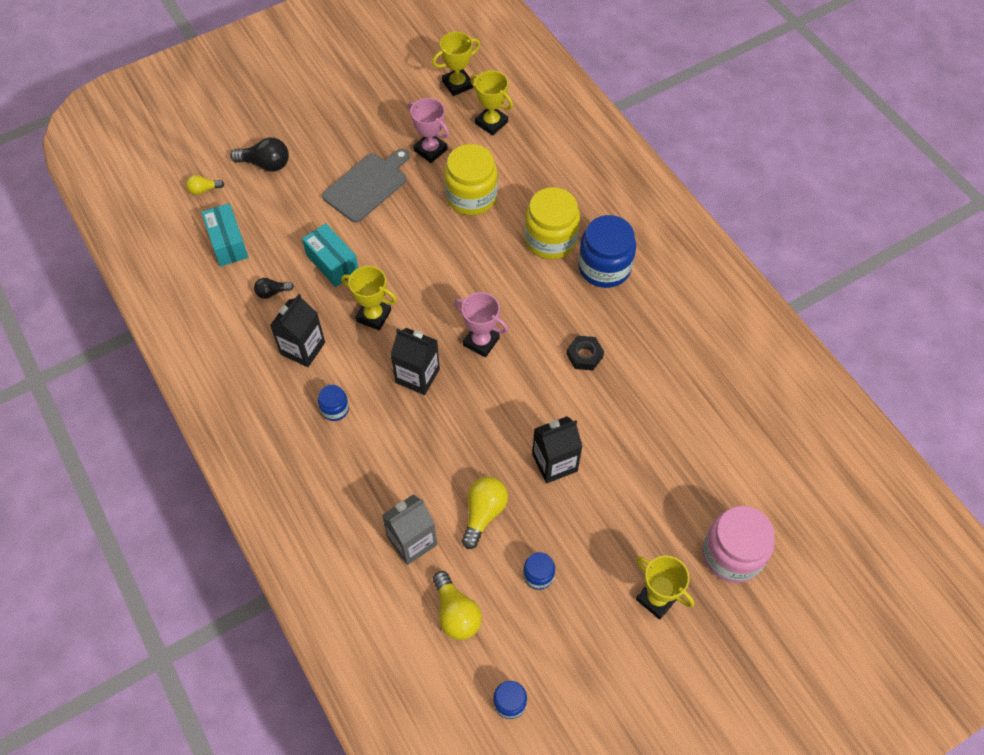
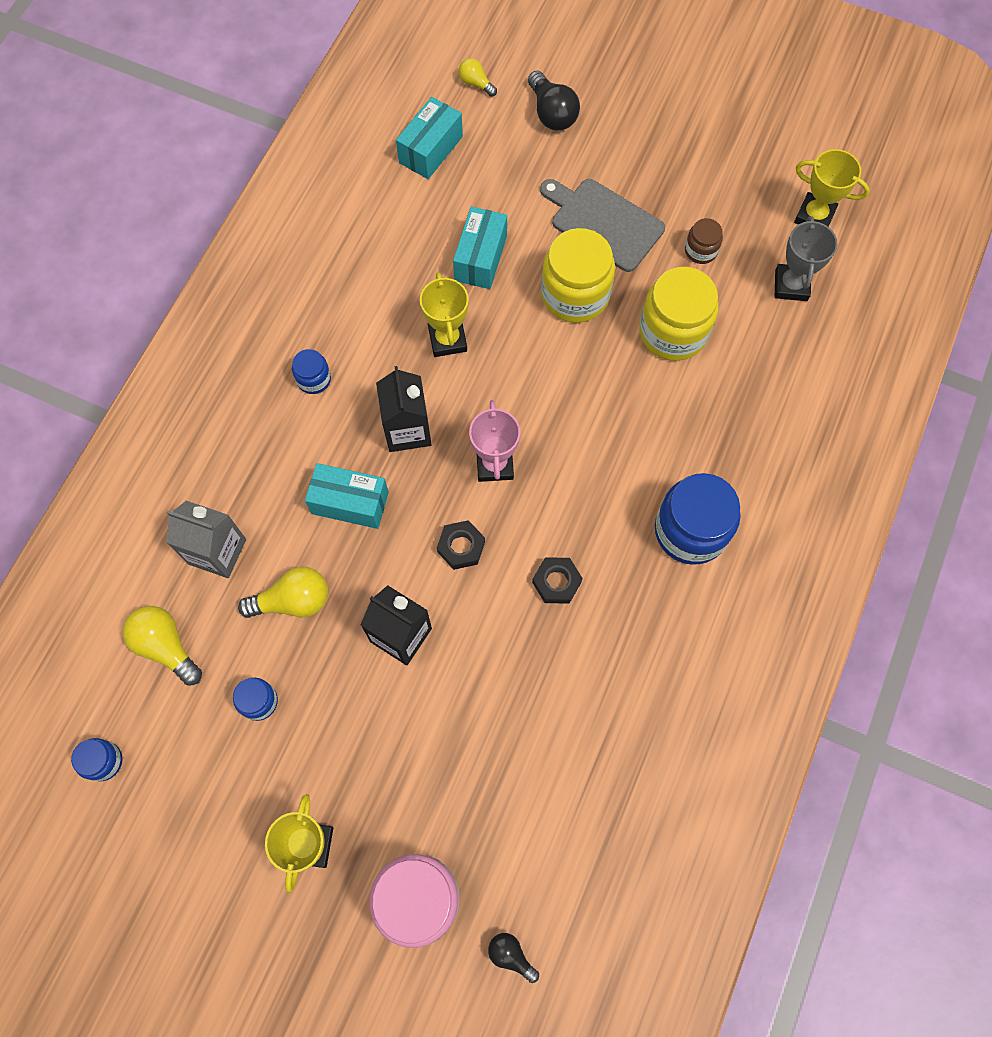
camera: 55 degrees right, 10 degrees up
(272, 292) = (404, 229): black light bulb -> black light bulb (511, 955)
(303, 348) = (361, 302): black carton -> none
(367, 185) = (603, 223): grey cutting board -> grey cutting board turned 150 degrees counterclockwise
(430, 150) = (700, 250): pink trophy -> brown jar
(441, 439) = (350, 503): none -> turquoise box
(456, 613) = (166, 646): yellow light bulb -> yellow light bulb turned 105 degrees clockwise
(491, 123) = (791, 285): yellow trophy -> grey trophy
(521, 393) = (461, 547): none -> black nut
(550, 239) = (682, 449): yellow jar -> yellow jar (575, 294)

